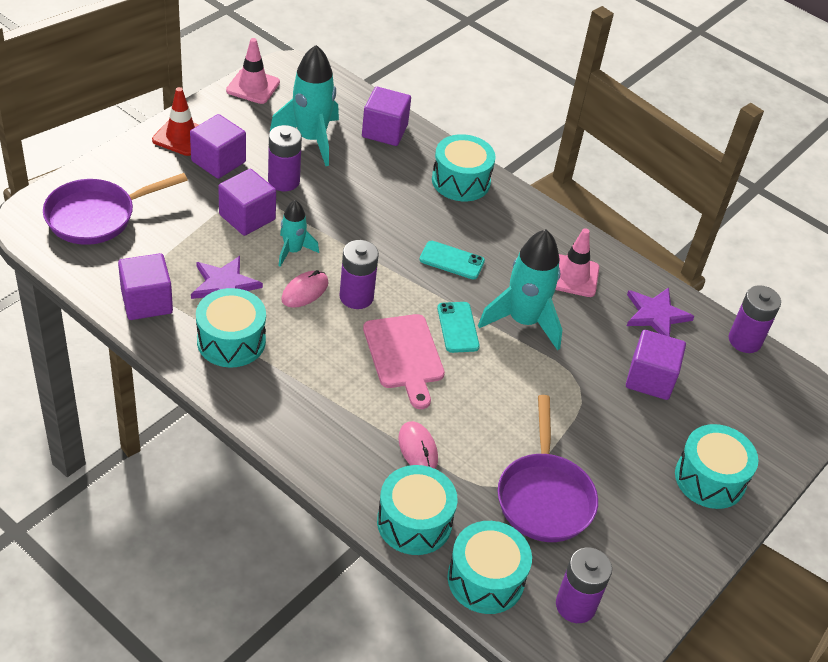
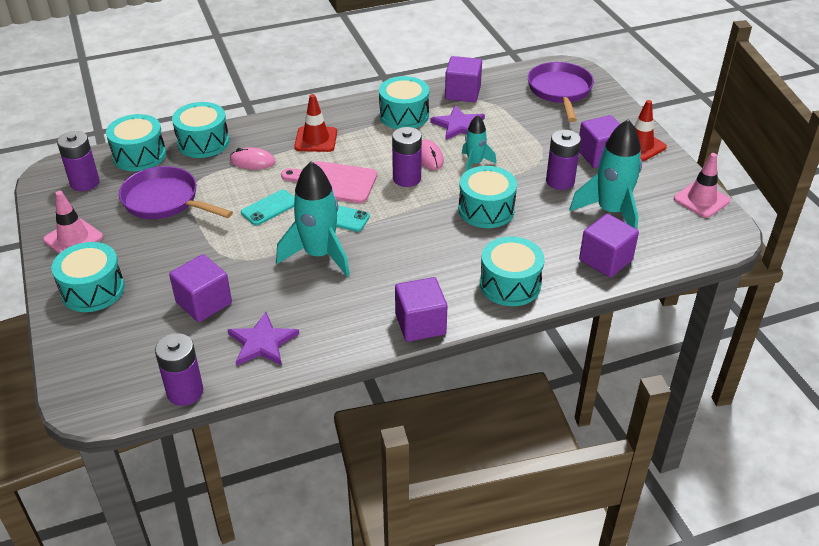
camera: 125 degrees right, 5 degrees down
(247, 217) = (525, 152): purple cube -> purple cube (420, 324)
(335, 406) = (316, 139): none -> red traffic cone
(367, 222) = (486, 210): none -> turquoise drum
(452, 260) = (412, 240): turquoise phone -> turquoise phone (269, 208)
(573, 276) = (345, 308): pink traffic cone -> pink traffic cone (73, 238)

